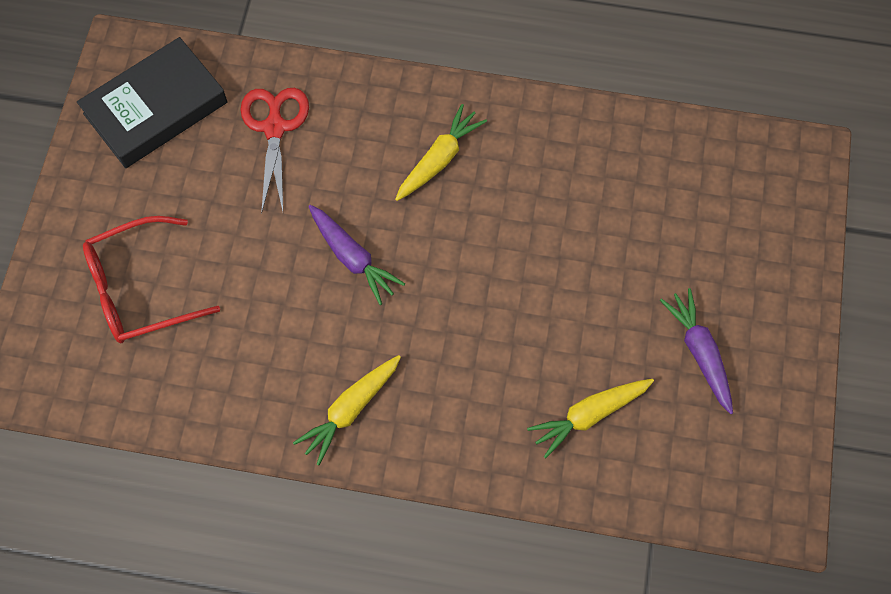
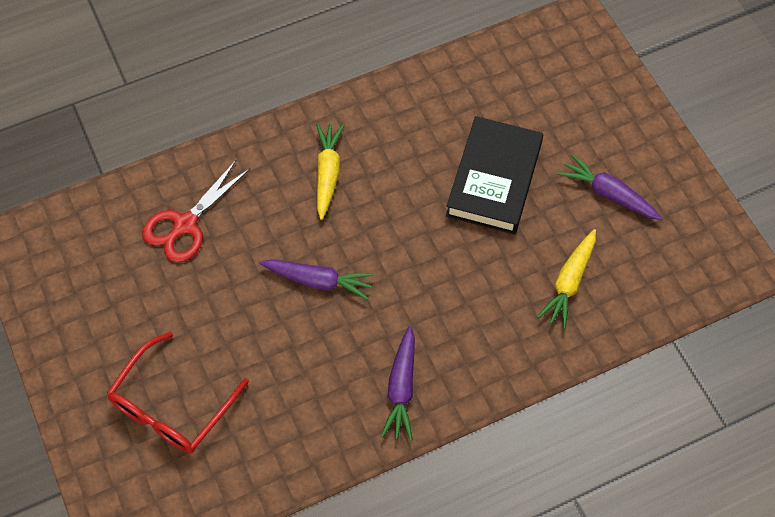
camera: 35 degrees left, 5 degrees down
(156, 108) = (78, 266): black book -> black book (494, 180)
(275, 128) = (185, 224): red scissors -> red scissors turned 105 degrees counterclockwise
(351, 409) = (401, 387): yellow carrot -> purple carrot

